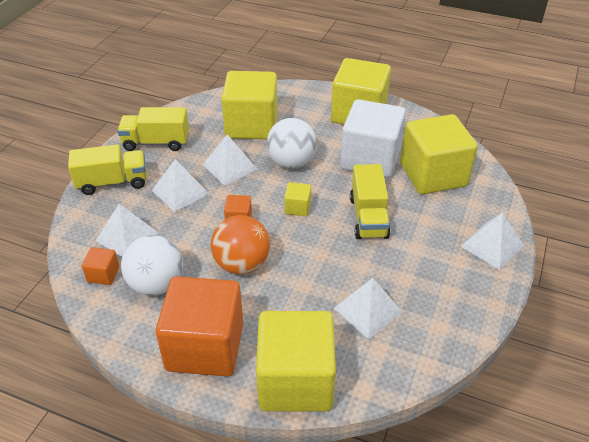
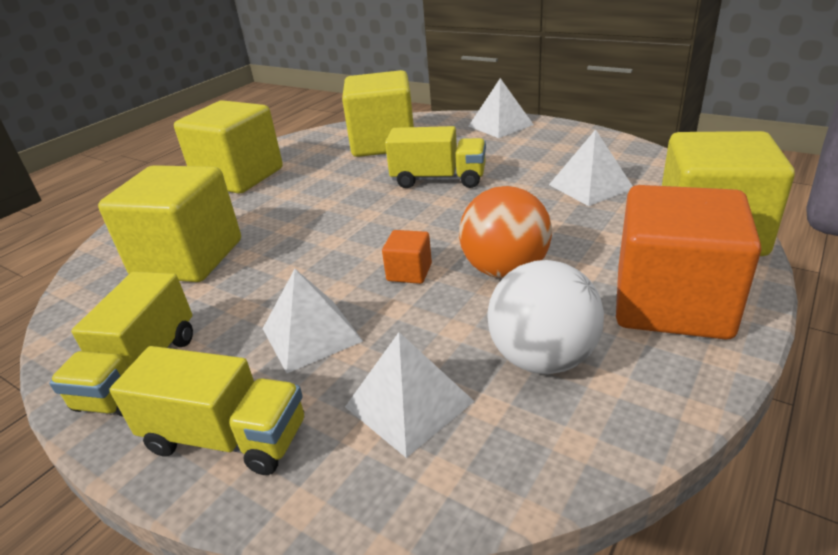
camera: 75 degrees left, 10 degrees down
(103, 274) = (511, 436): orange cube -> none
(112, 182) = (226, 437): yellow truck -> yellow truck turned 105 degrees clockwise
(230, 167) = (278, 280): white pyramid -> none
(291, 162) = (304, 226): white ball -> none
(297, 207) = (402, 224): yellow cube -> none
(370, 159) = (334, 174): white cube -> none

